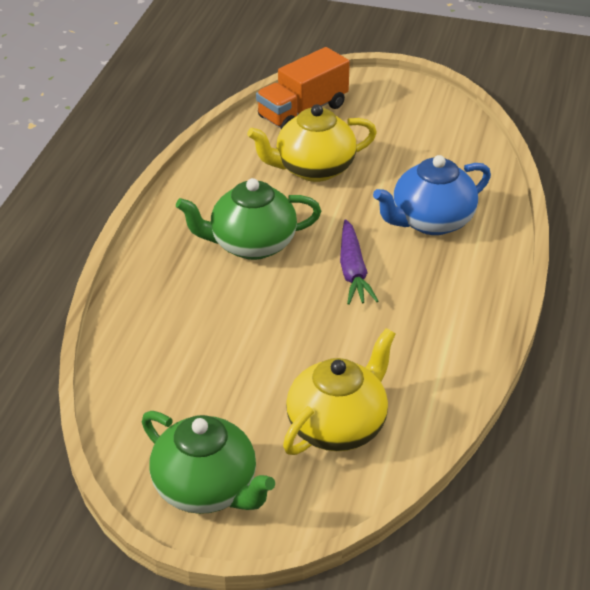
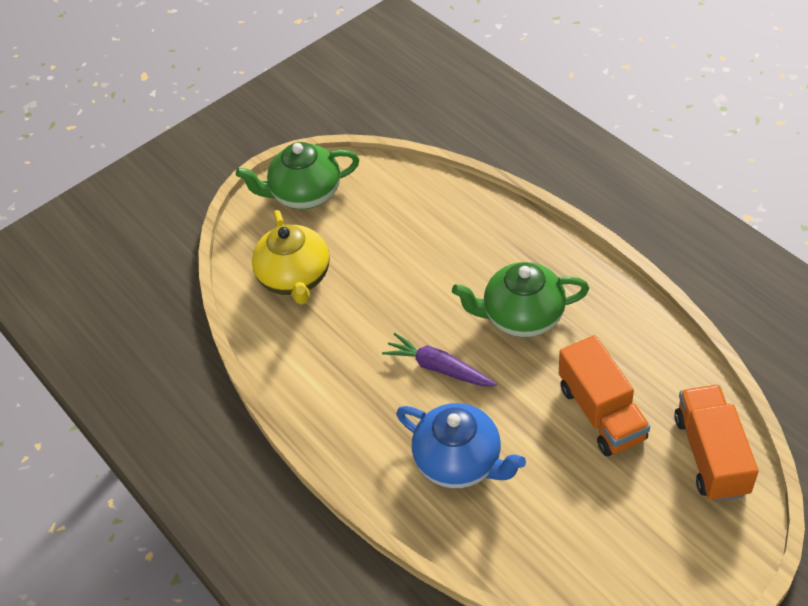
camera: 130 degrees right, 10 degrees up
(251, 245) = (522, 316): green teapot -> green teapot turned 120 degrees counterclockwise
(313, 169) = (601, 413): yellow teapot -> orange truck
(431, 221) = (460, 461): blue teapot -> blue teapot turned 120 degrees clockwise

